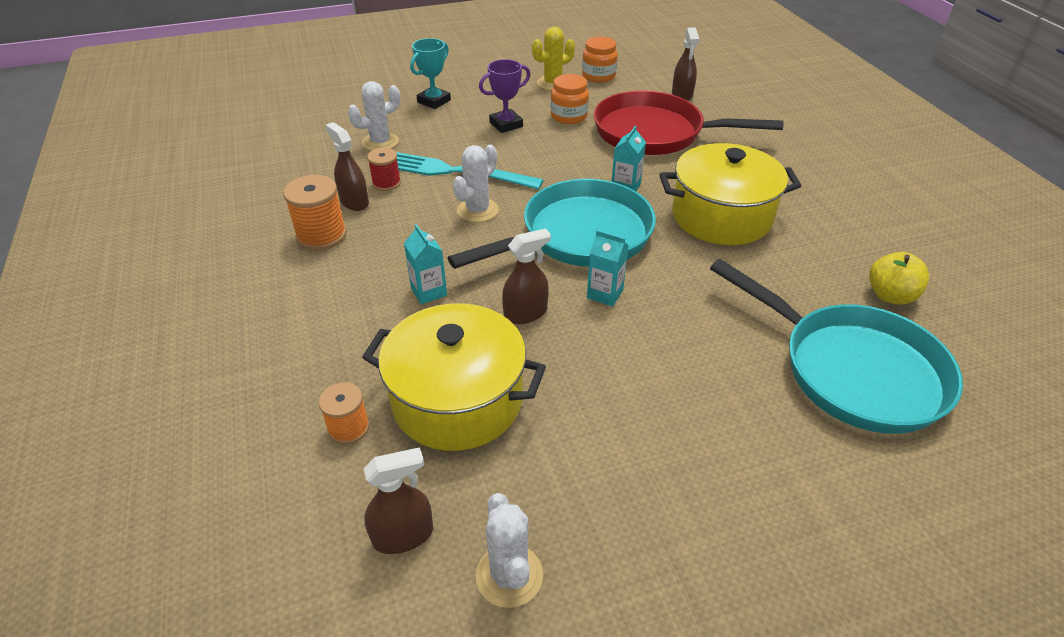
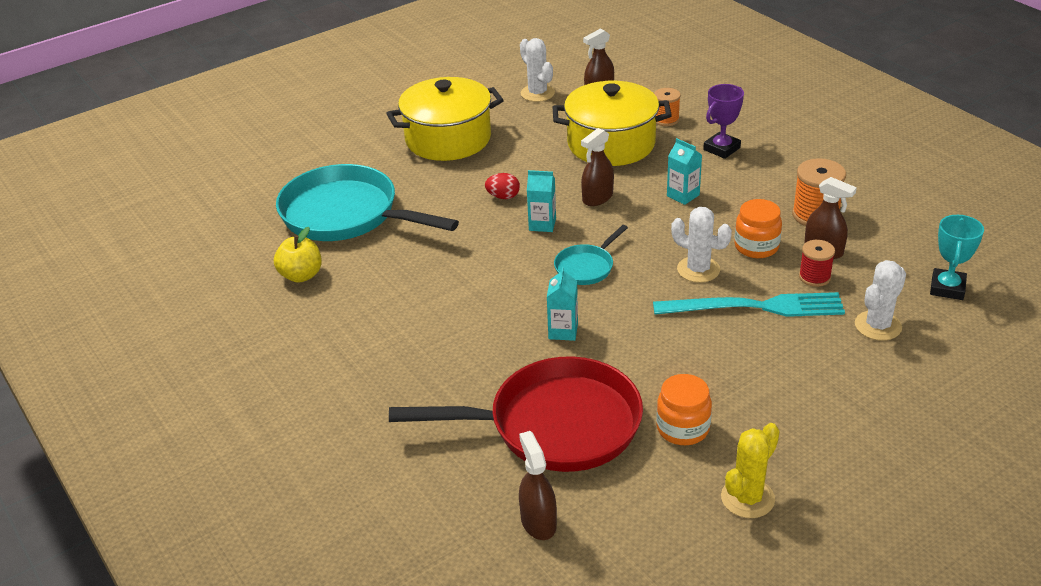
camera: 165 degrees right, 5 degrees down
(434, 101) = (884, 411): turquoise trophy -> turquoise trophy (947, 288)
(477, 210) = (698, 269): white cactus -> white cactus turned 75 degrees counterclockwise
(506, 124) = (754, 392): purple trophy -> purple trophy (721, 149)
(579, 236) = (586, 267): turquoise pan -> turquoise pan, size x0.46
(598, 76) = (686, 538): orange jar -> orange jar (756, 247)
(639, 345) = (503, 197): none -> red egg
(721, 216) = (454, 319): yellow pot -> yellow pot (448, 139)

